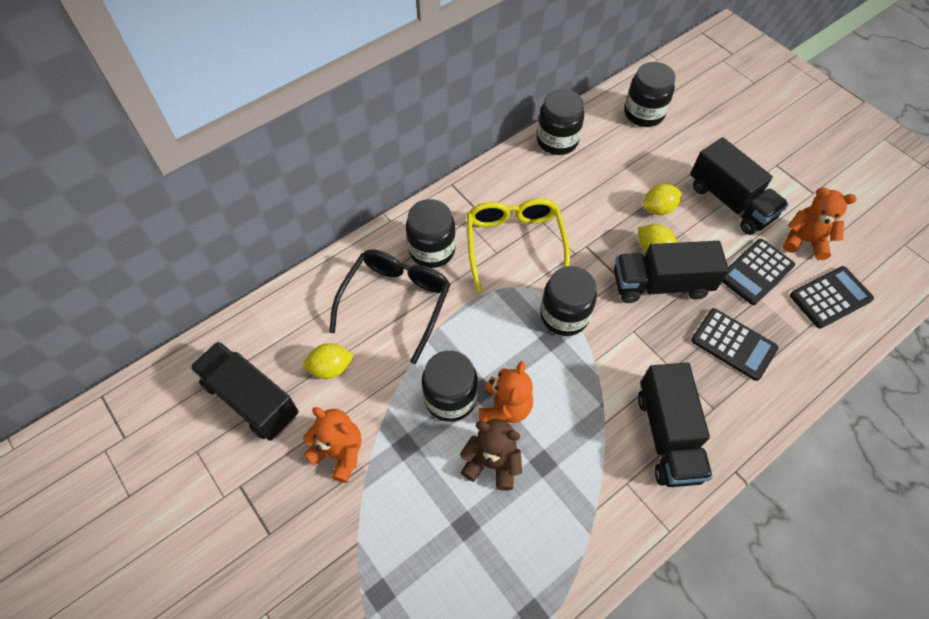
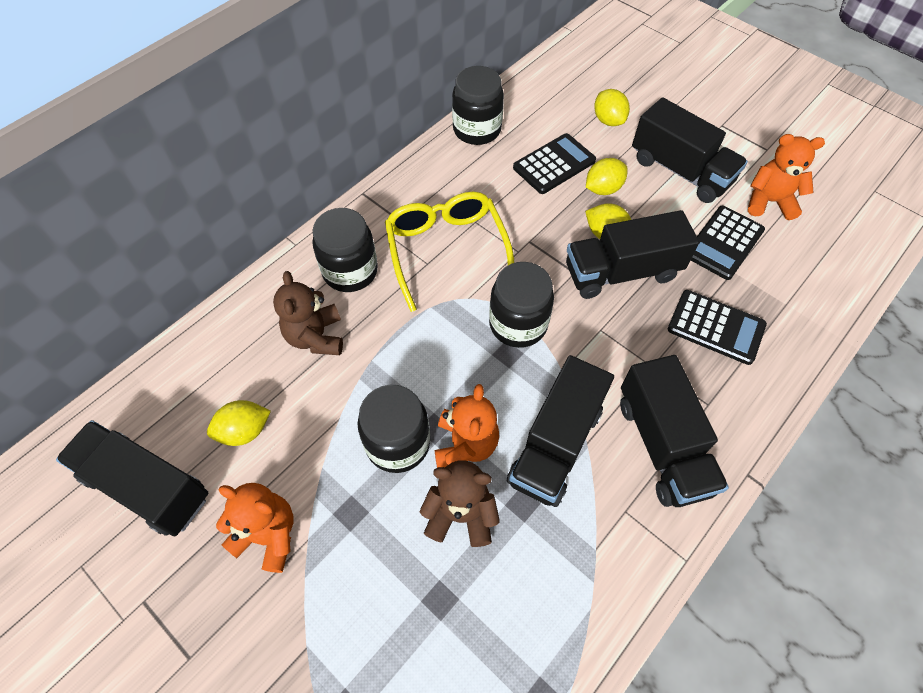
camera: 10 degrees left, 0 degrees up
(396, 301) = (316, 337): black glasses -> brown teddy bear
(578, 420) = (555, 445): none -> black truck
(643, 114) = (568, 89): black jar -> none
(674, 147) = (608, 120): none -> yellow lemon
(830, 297) = (810, 259): black calculator -> black calculator (554, 164)

